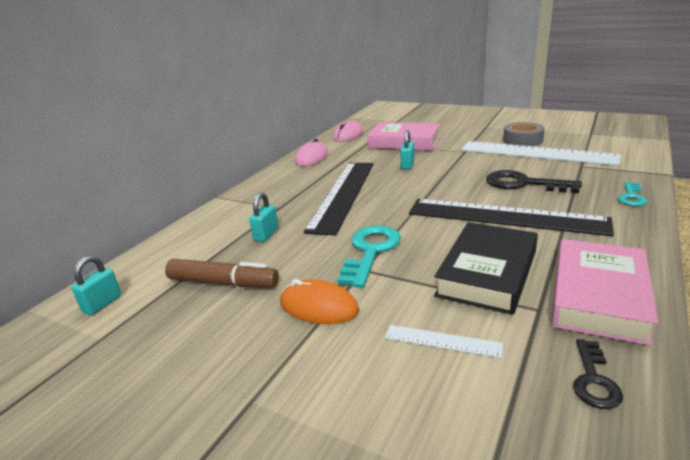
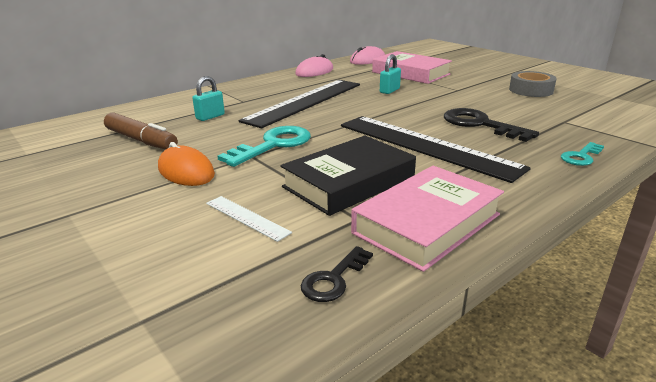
camera: 20 degrees right, 0 degrees up
(102, 304) = (52, 134): turquoise padlock -> none
(537, 153) = (530, 103): white ruler -> none

